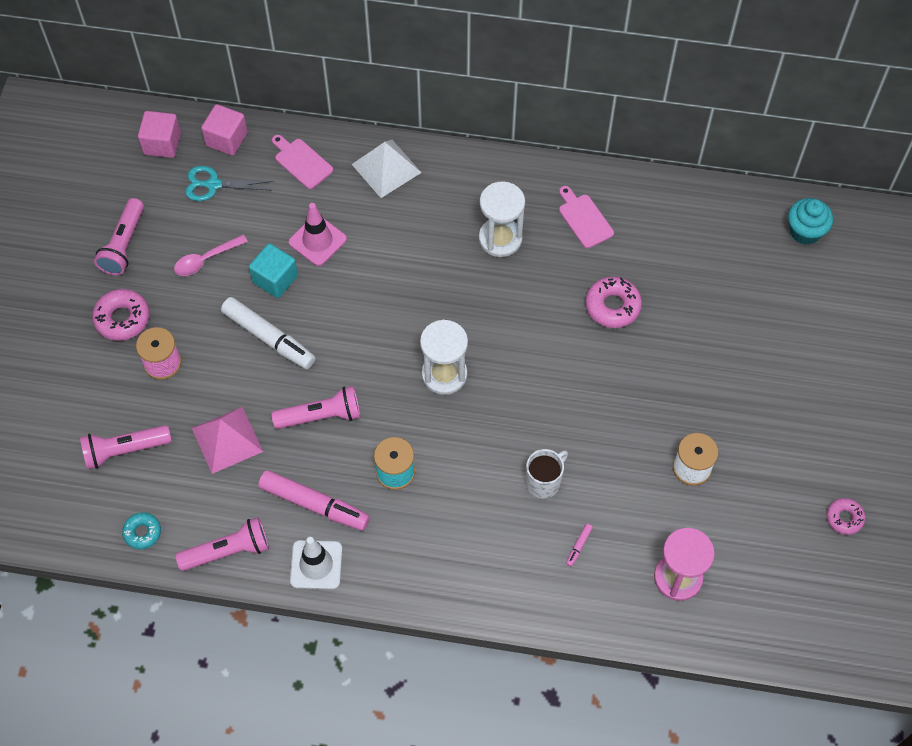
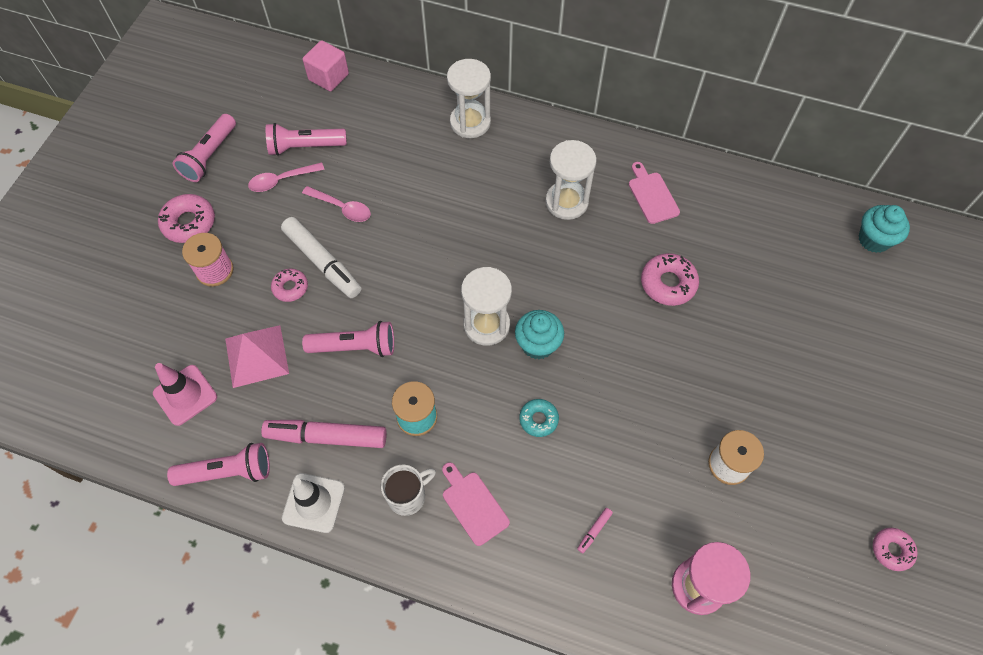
camera: 10 degrees right, 0 degrees up
(124, 450) = (154, 350): pink flashlight -> pink flashlight (305, 147)
(142, 532) = (148, 437): turquoise donut -> turquoise donut (538, 419)
(162, 144) = (269, 73): pink cube -> none
(213, 184) = (306, 114): turquoise scissors -> none
(243, 368) = (290, 287): none -> pink donut
(275, 279) = (342, 208): turquoise cube -> pink spoon
(301, 162) = (392, 106): pink cutting board -> pink cutting board (473, 505)
(314, 504) = (327, 437): pink marker -> pink marker turned 150 degrees clockwise
(317, 240) = (390, 178): pink traffic cone -> pink traffic cone (185, 395)
(386, 168) = (470, 122): white pyramid -> white hourglass
(497, 385) = (538, 344): none -> turquoise cupcake
(544, 482) = (568, 453): white mug -> white mug (408, 496)

